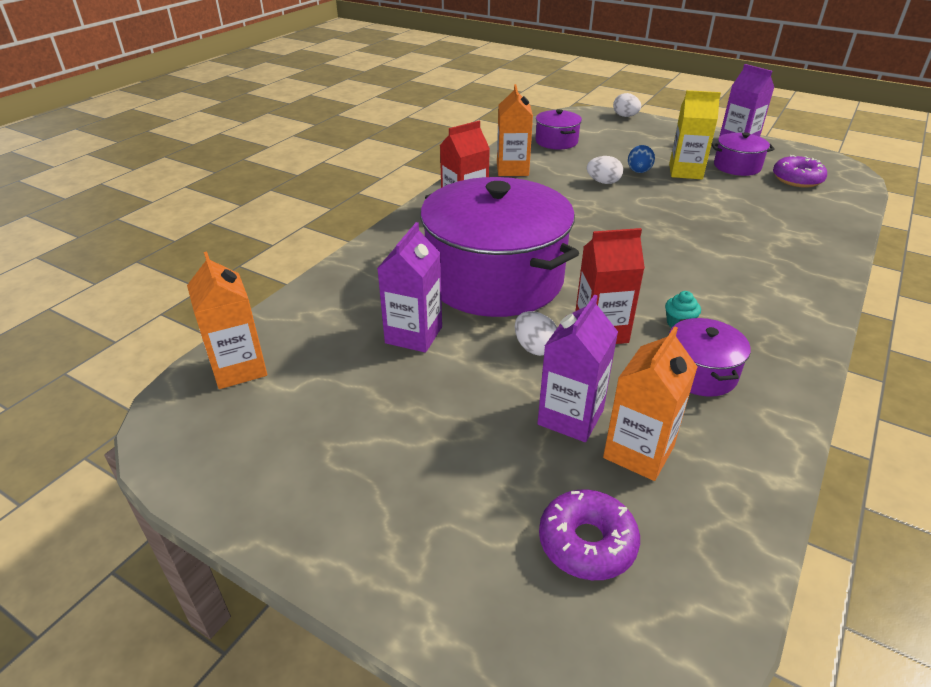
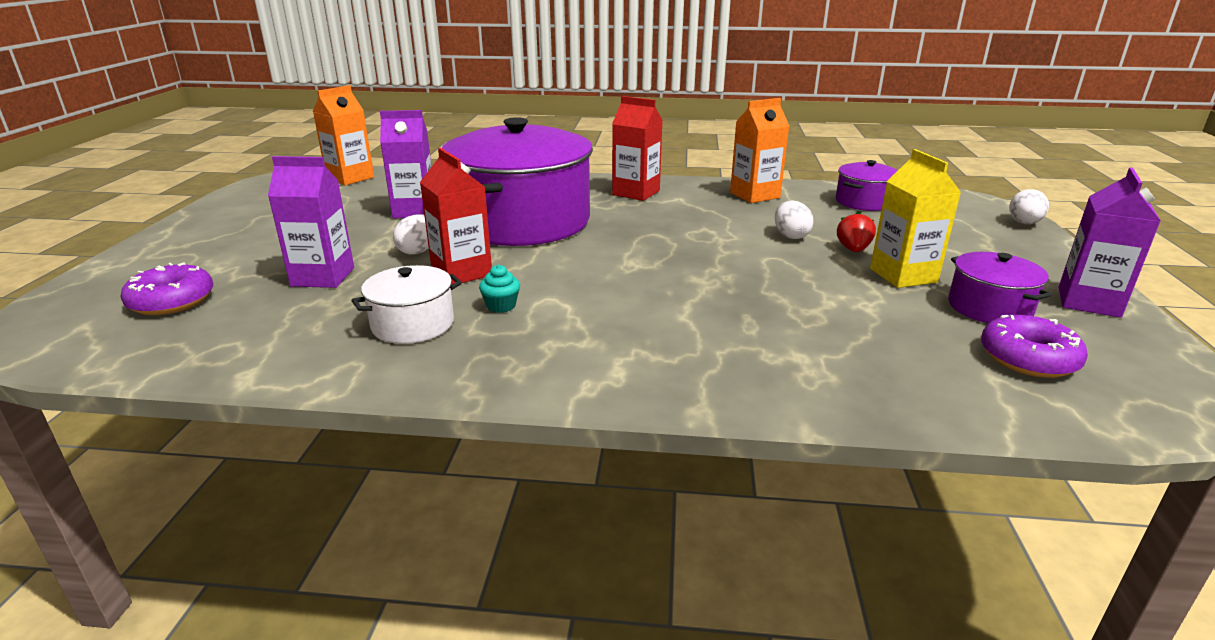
camera: 65 degrees right, 10 degrees down
(638, 172) = (853, 250): blue egg -> red strawberry
(638, 452) = (280, 308): orange carton -> none
(700, 373) = (413, 324): purple pot -> white pot

